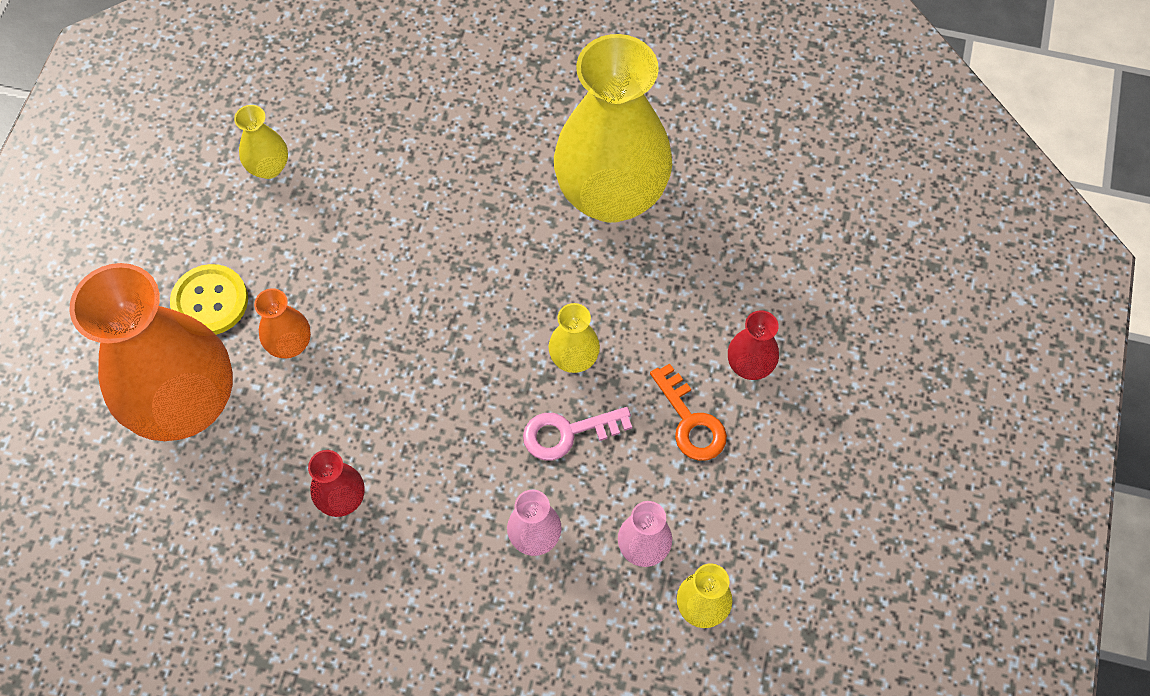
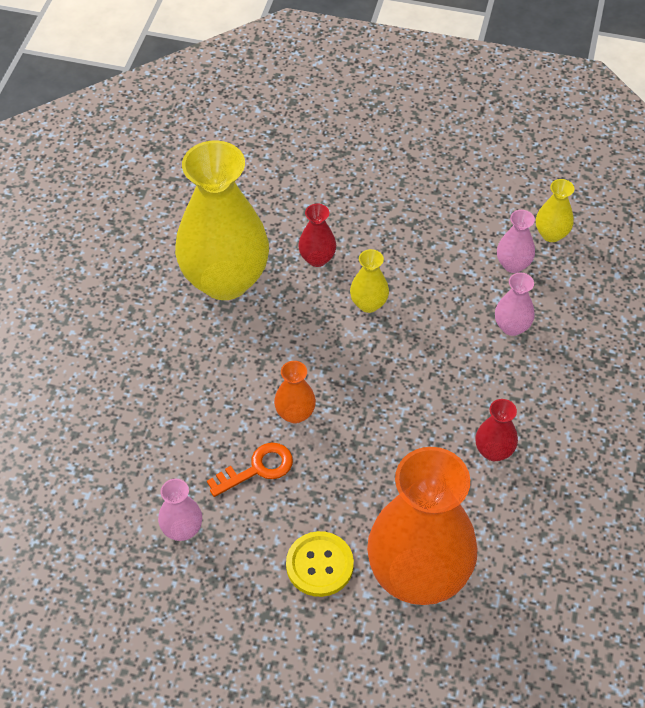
camera: 90 degrees left, 10 degrees down
(269, 167) = (182, 529): yellow vase -> pink vase
(290, 344) = (360, 498): orange vase -> orange vase (295, 413)
(567, 433) = (430, 307): pink key -> none
(690, 421) = (416, 236): orange key -> orange key (257, 468)
(749, 365) = (371, 202): red vase -> red vase (317, 258)

